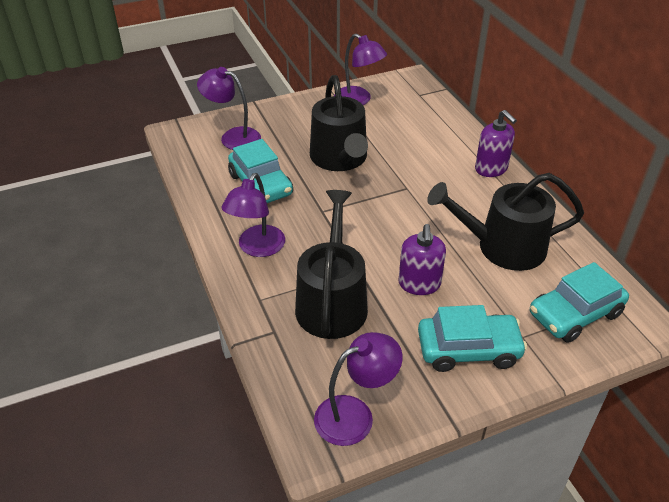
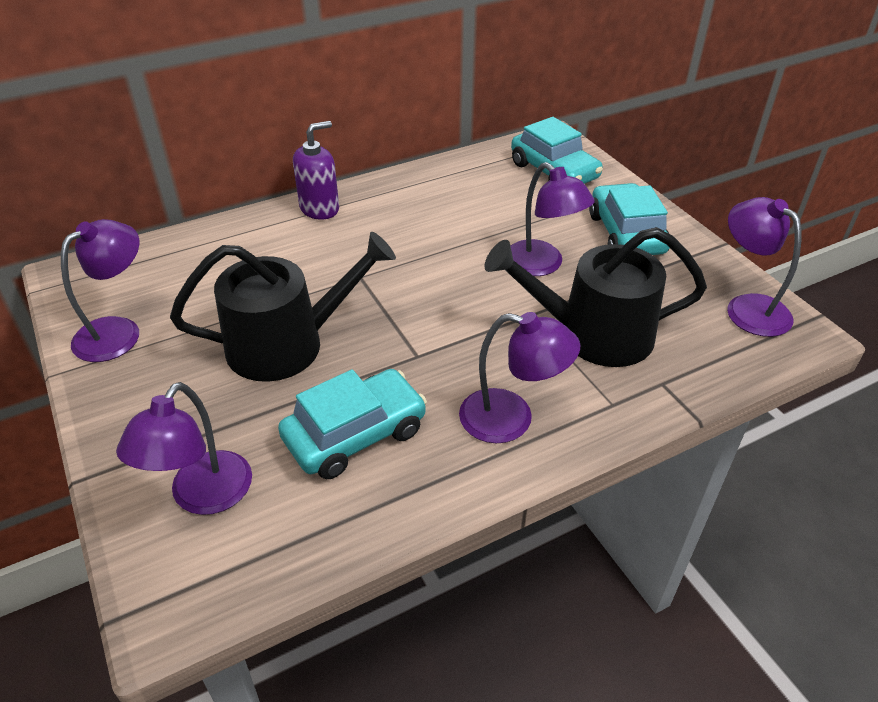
camera: 95 degrees left, 0 degrees up
(419, 284) = (542, 265): purple soap dispenser -> purple lamp
(503, 247) = (466, 206): black watering can -> none

